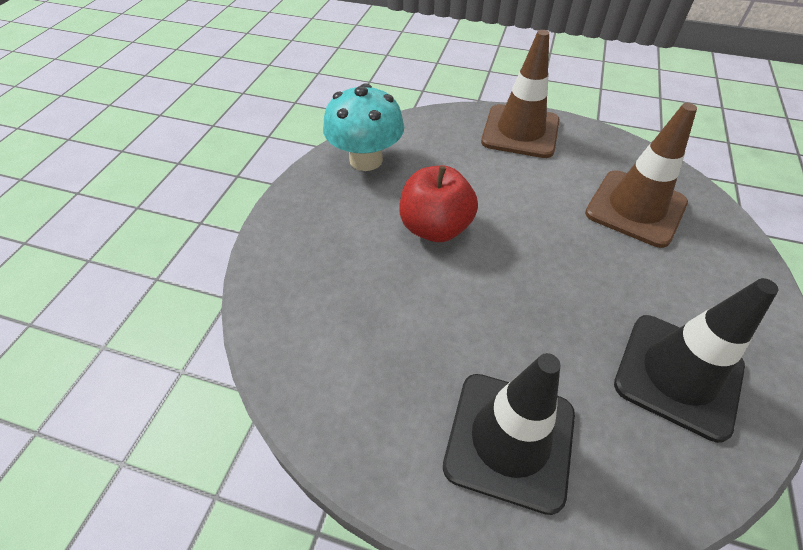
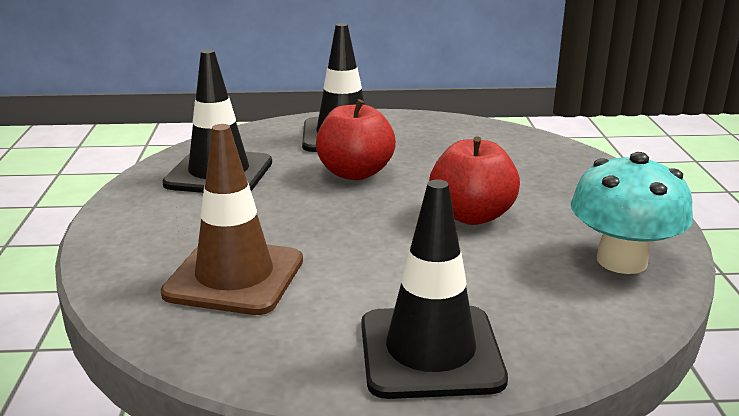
camera: 160 degrees right, 25 degrees down
(517, 328) = (355, 173): none -> red apple
(520, 131) = (430, 352): brown traffic cone -> black traffic cone

